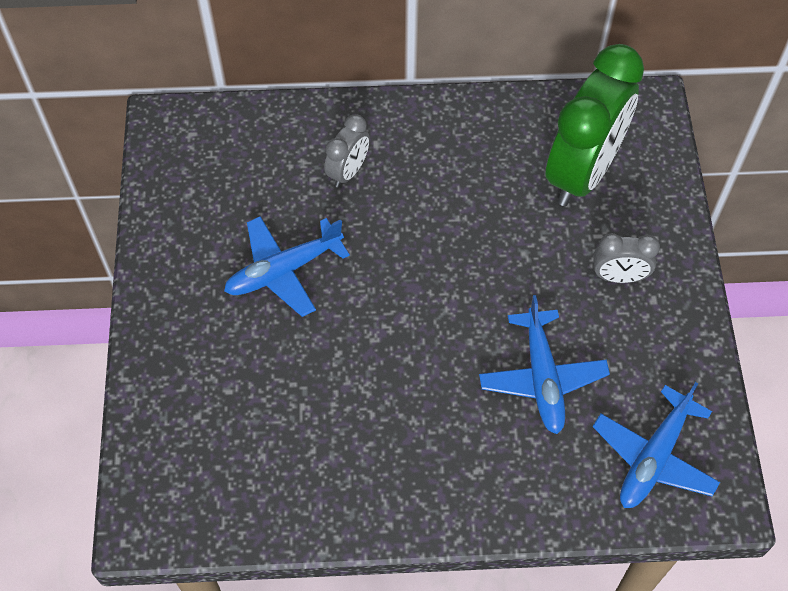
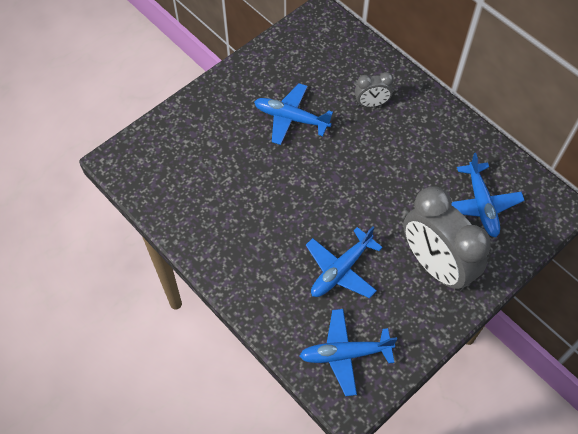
camera: 50 degrees right, 0 degrees up
(582, 172) = (481, 205): green clock -> blue plane
(618, 277) = (435, 265): grey clock -> grey clock, size x2.13

